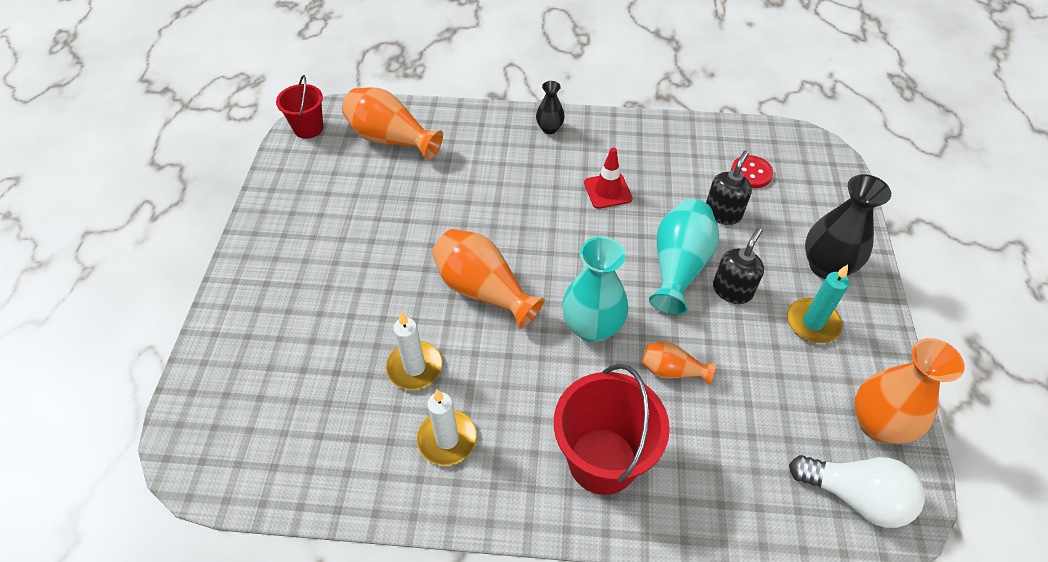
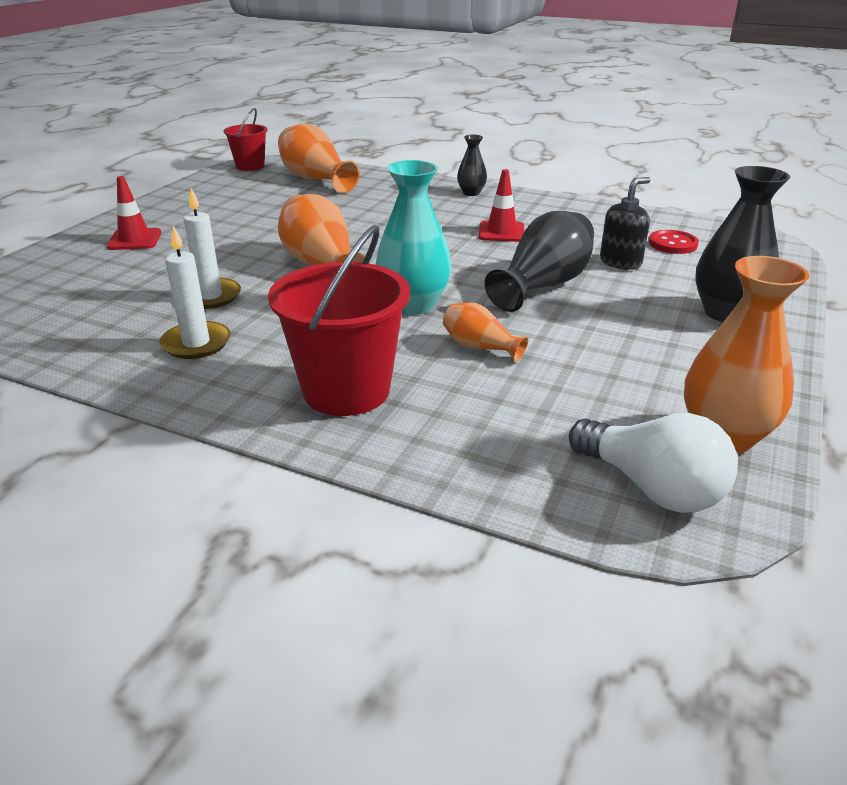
camera: 20 degrees right, 20 degrees down
(282, 296) = (134, 240): none -> red traffic cone
(679, 267) = (543, 285): turquoise vase -> black vase
(732, 290) = (595, 309): black soap dispenser -> none
(812, 323) = (682, 347): turquoise candle -> none

